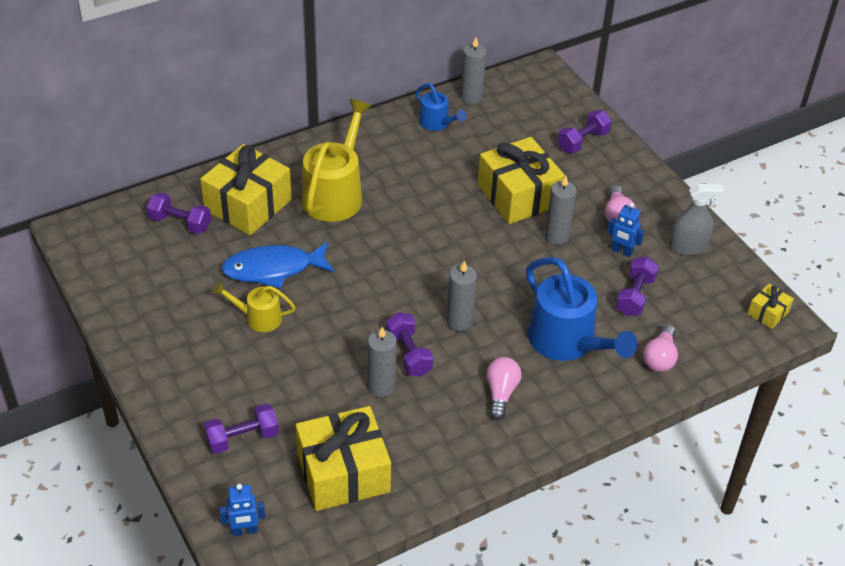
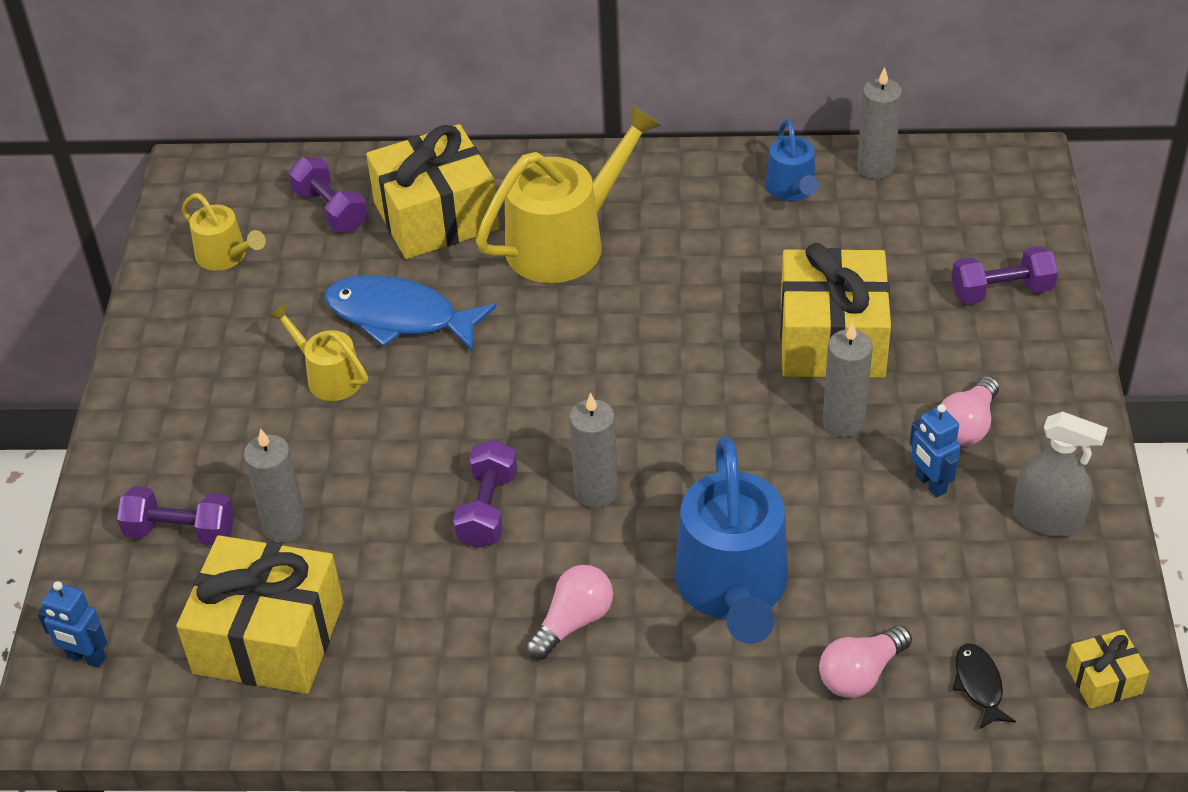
camera: 35 degrees right, 0 degrees up
(136, 272) = (226, 256): none -> yellow watering can
(381, 387) = (413, 540): grey candle -> grey candle (285, 526)
(635, 296) = (896, 561): purple dumbbell -> none
(716, 339) = (979, 685): none -> black fish

